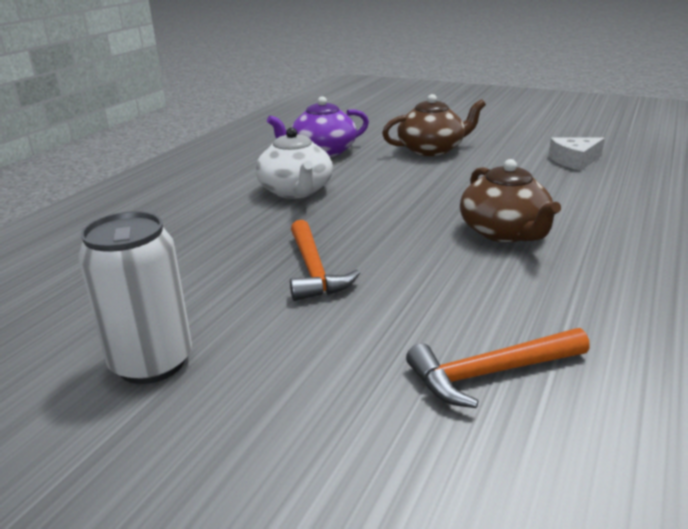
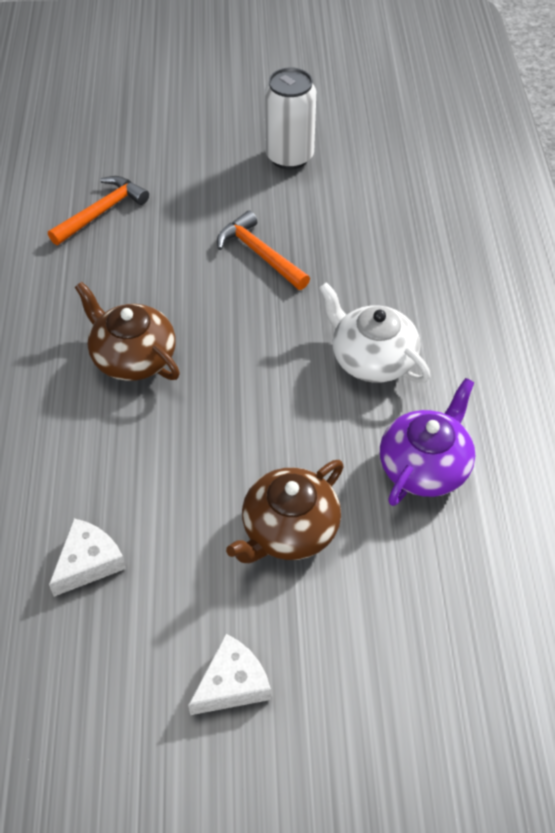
camera: 150 degrees right, 25 degrees up
(499, 125) = (232, 683): none -> white cheese

